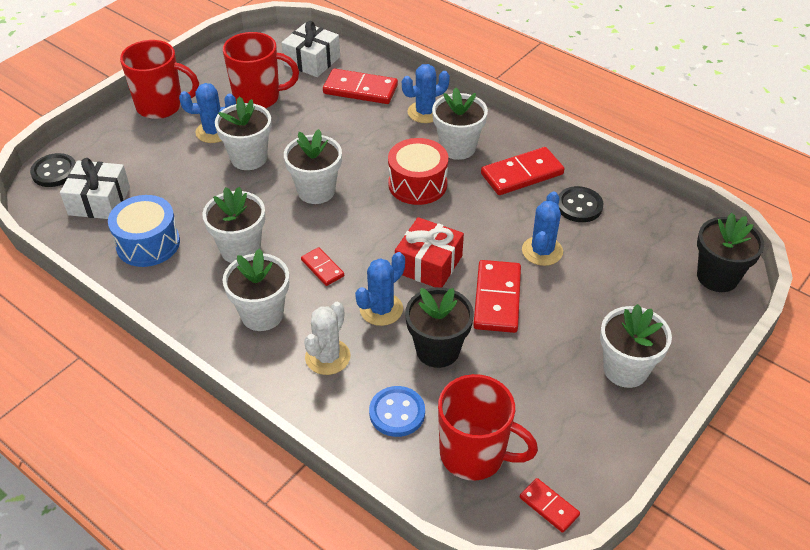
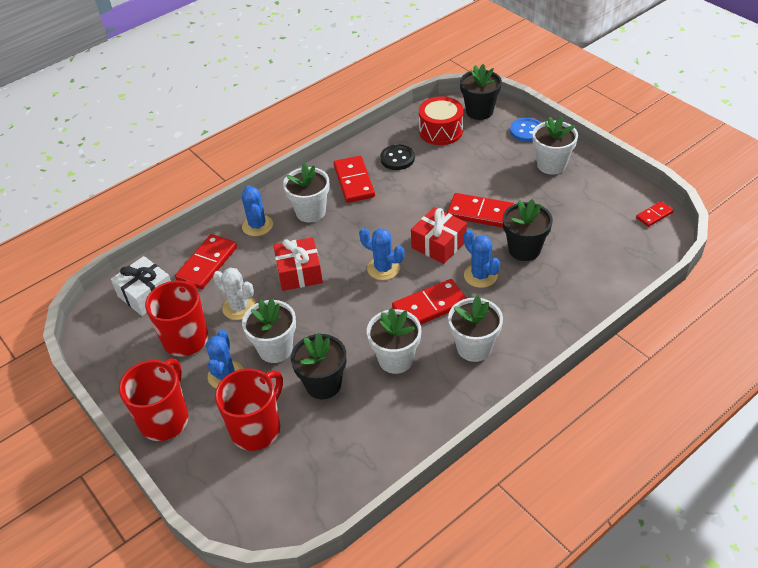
camera: 75 degrees left, 0 degrees up
(54, 172) = (239, 516): black button -> none
(99, 201) = (299, 471): white gift -> none
(148, 244) = (371, 428): blue drum -> none
(204, 200) = (323, 384): none -> black flower pot
(316, 191) = (336, 304): white flower pot -> none
(322, 268) = (429, 306): red domino -> red domino, size x1.83
(327, 357) = (523, 310): white cactus -> white cactus (239, 307)
(359, 156) = (299, 272): none -> red gift
(397, 413) = (578, 277): blue button -> blue button (527, 131)
(417, 184) = (347, 240): red drum -> red drum (441, 131)
(474, 455) = (615, 242): red mug -> red mug (257, 428)
(542, 251) = (438, 184): blue cactus -> blue cactus (383, 268)

